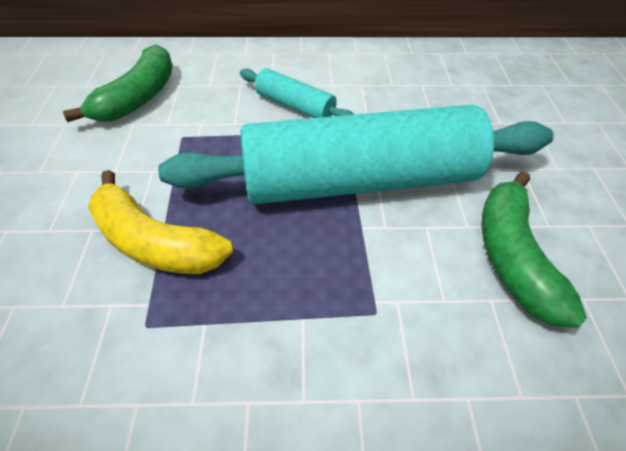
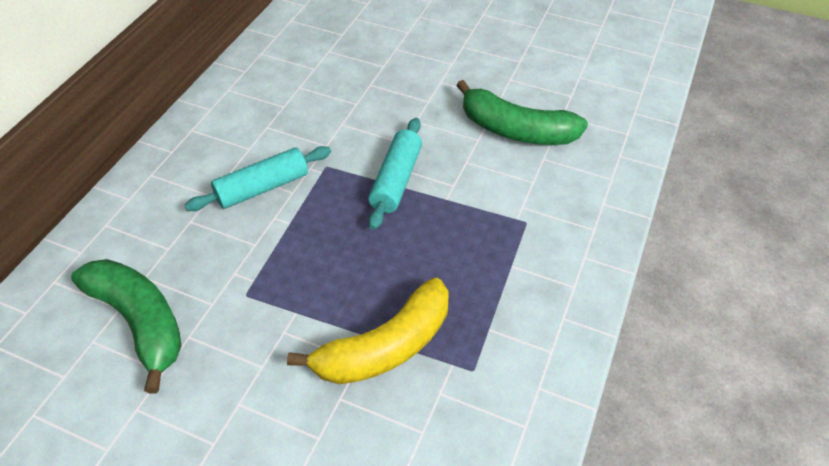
camera: 65 degrees left, 0 degrees up
(360, 181) = (396, 180): turquoise rolling pin -> turquoise rolling pin, size x0.43

